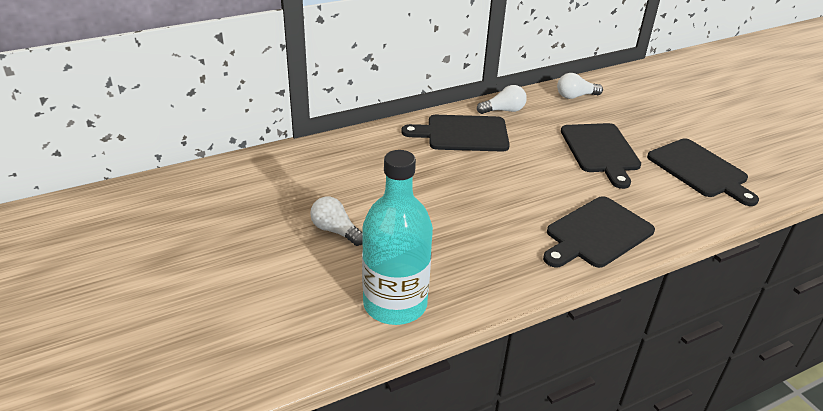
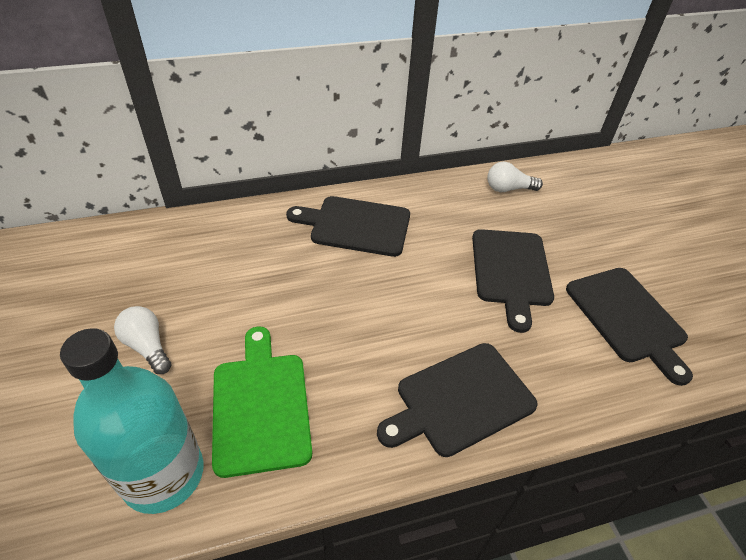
camera: 10 degrees right, 10 degrees up
(447, 256) = (261, 406): none -> green cutting board
(503, 110) = (416, 199): white light bulb -> none

